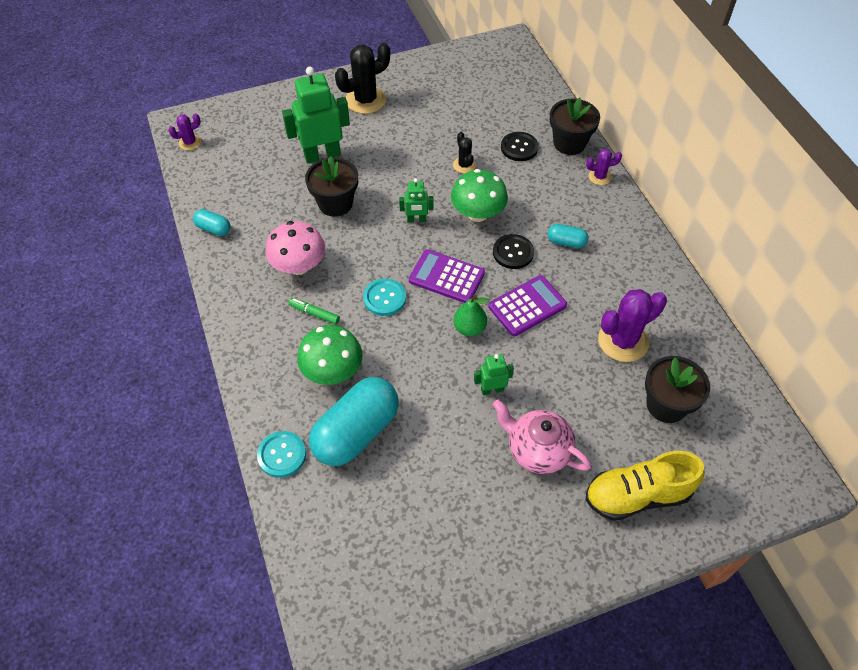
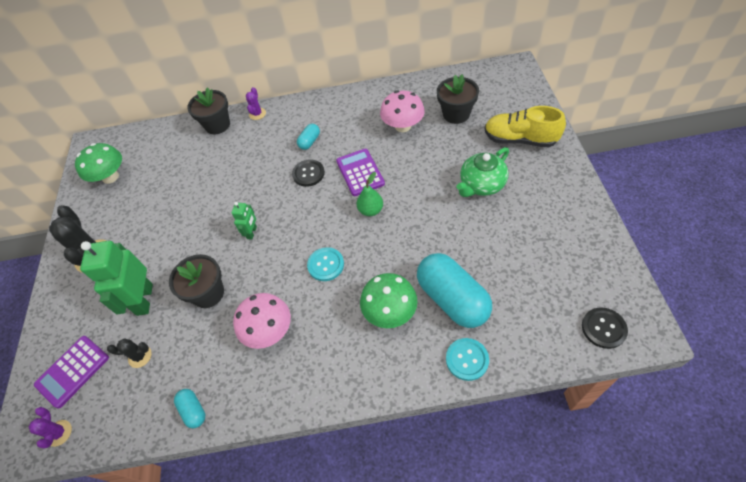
camera: 70 degrees left, 0 degrees up
(213, 229) = (193, 410): turquoise capsule -> turquoise capsule turned 75 degrees counterclockwise
(314, 313) = (326, 321): green marker -> none
(446, 277) = (318, 219): purple calculator -> purple calculator (73, 371)
(464, 165) = (208, 192): black cactus -> black cactus (140, 356)
(478, 213) = (262, 190): green mushroom -> green mushroom (110, 177)
(492, 390) = (428, 204): green robot -> none
(519, 147) = (207, 155): black button -> black button (603, 328)
(537, 450) = (481, 185): pink teapot -> green teapot
(623, 341) = (403, 126): purple cactus -> pink mushroom
(637, 495) = (520, 139): yellow shoe -> yellow shoe turned 105 degrees clockwise

